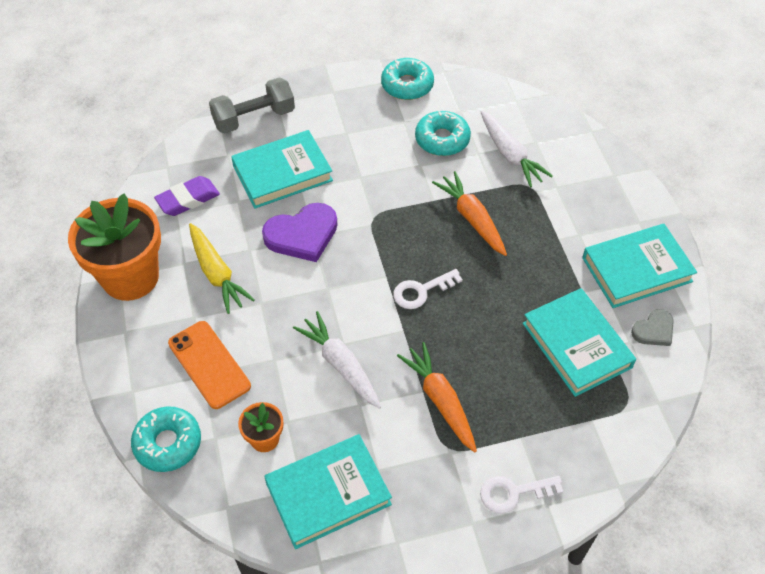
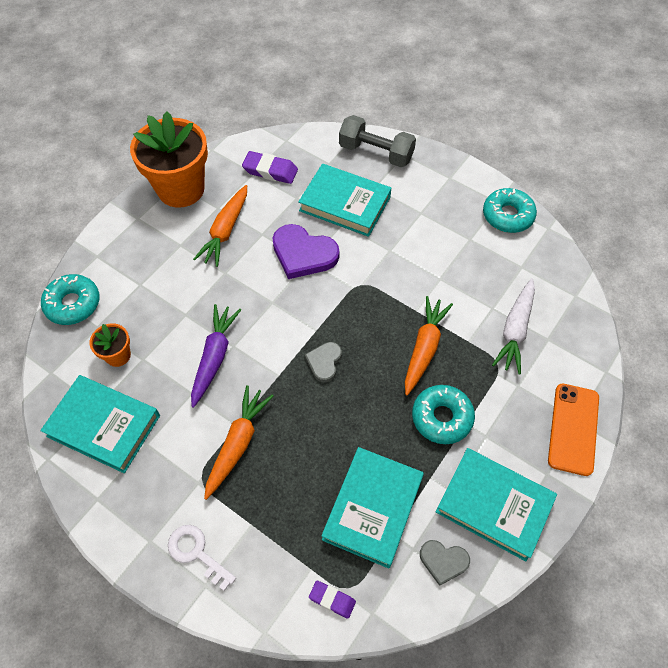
camera: 50 degrees right, 5 degrees up
(209, 364) = (150, 281): orange phone -> orange phone (573, 429)
(217, 273) = (225, 231): yellow carrot -> orange carrot
(340, 365) = (214, 357): white carrot -> purple carrot
(421, 291) = (324, 362): white key -> grey heart
(442, 139) = (480, 275): turquoise donut -> turquoise donut (442, 417)
(628, 422) = (332, 600): none -> purple eraser

